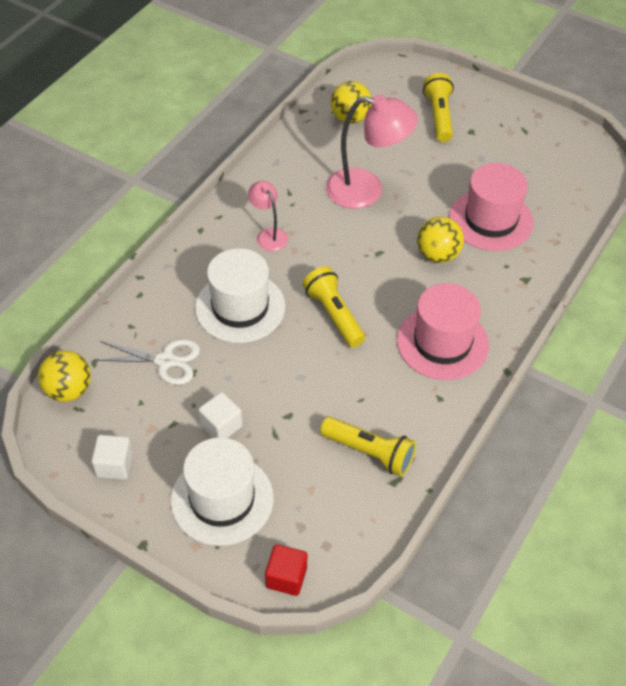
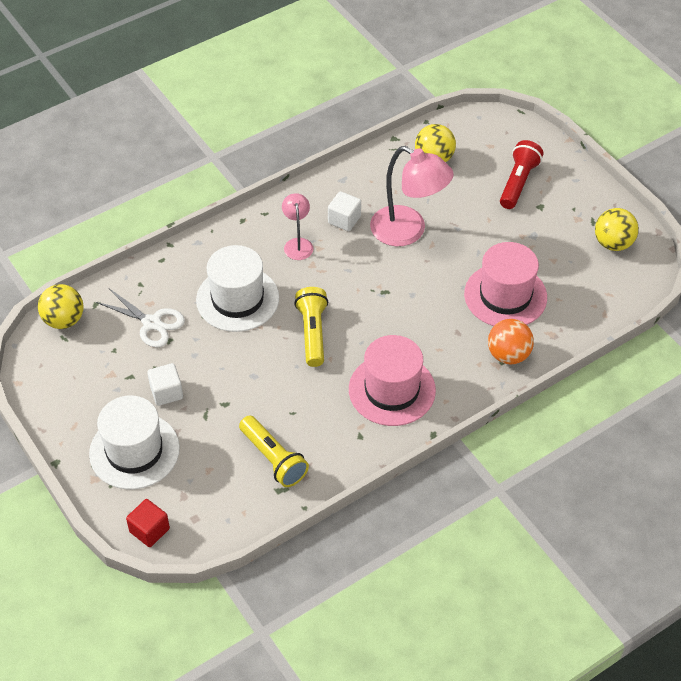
camera: 25 degrees right, 0 degrees up
(114, 465) = (67, 393): white cube -> white cube (344, 220)
(438, 116) = (518, 182): yellow flashlight -> red flashlight
(438, 255) = (436, 311): yellow ball -> yellow ball (613, 243)
(527, 272) = (508, 355): none -> orange ball

